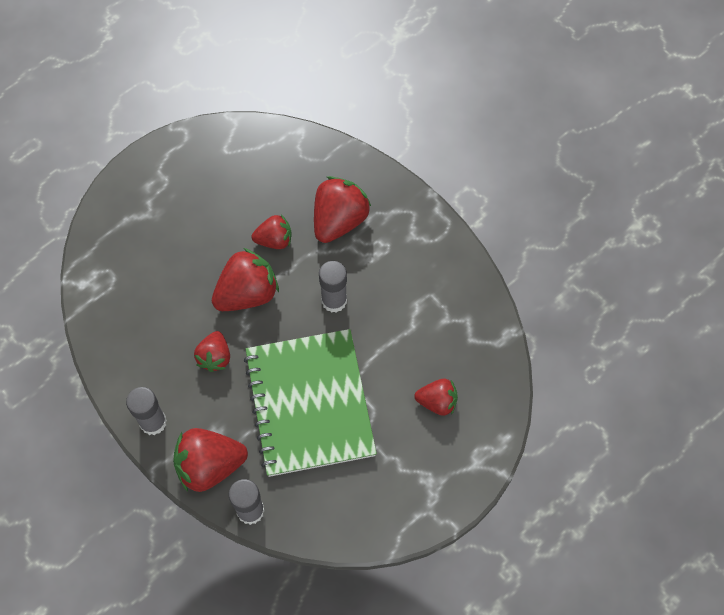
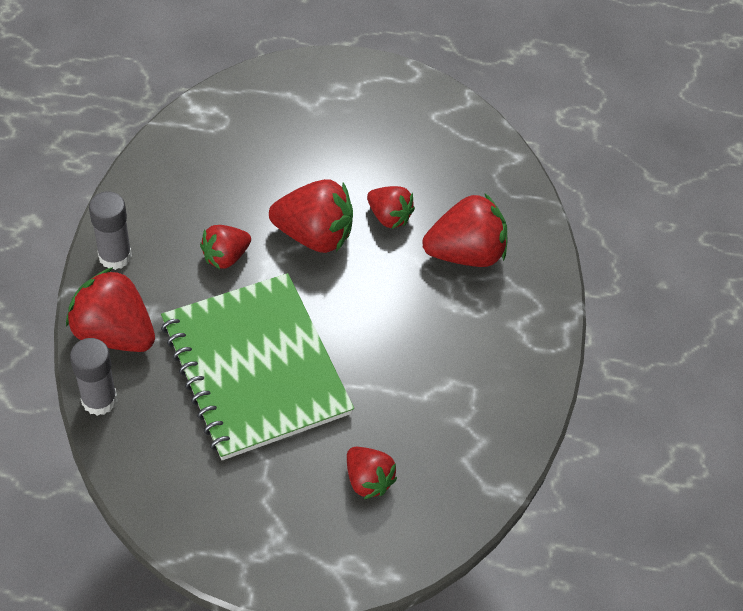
camera: 40 degrees right, 10 degrees down
(309, 403) = (255, 368): green notebook -> green notebook turned 60 degrees counterclockwise
(334, 301) = (380, 309): grey glue stick -> none

